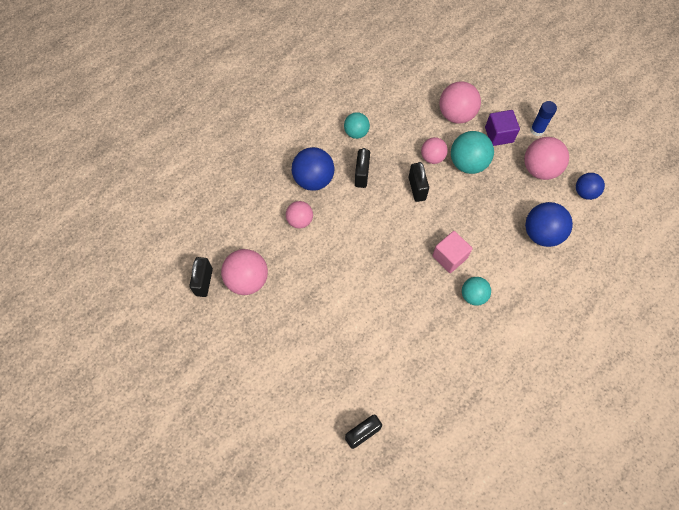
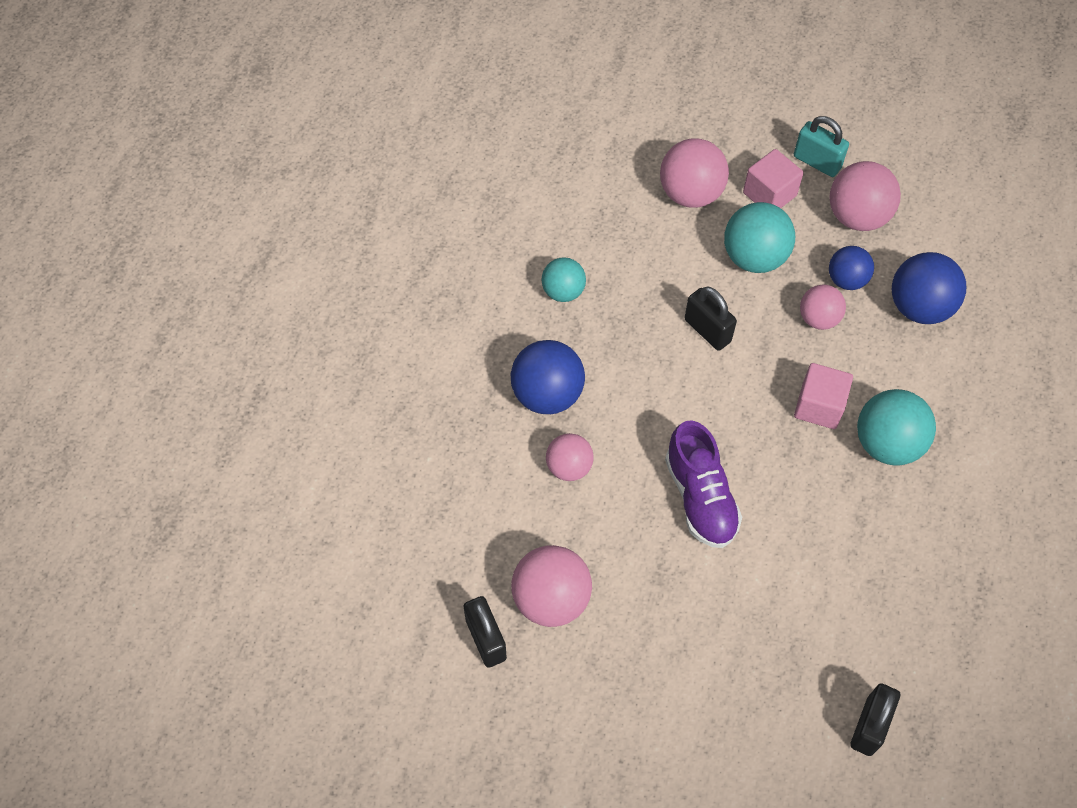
camera: 30 degrees left, 5 degrees down
(355, 270) = (700, 498): none -> purple shoe
(361, 175) = (614, 351): black padlock -> none
(432, 157) = (698, 274): pink ball -> pink ball (818, 318)
(473, 295) = (887, 444): turquoise ball -> turquoise ball, size x1.59
(499, 135) = (769, 194): purple cube -> pink cube
(537, 130) = (817, 162): blue glue stick -> turquoise padlock
(585, 192) = (937, 219): blue ball -> blue ball (846, 280)

